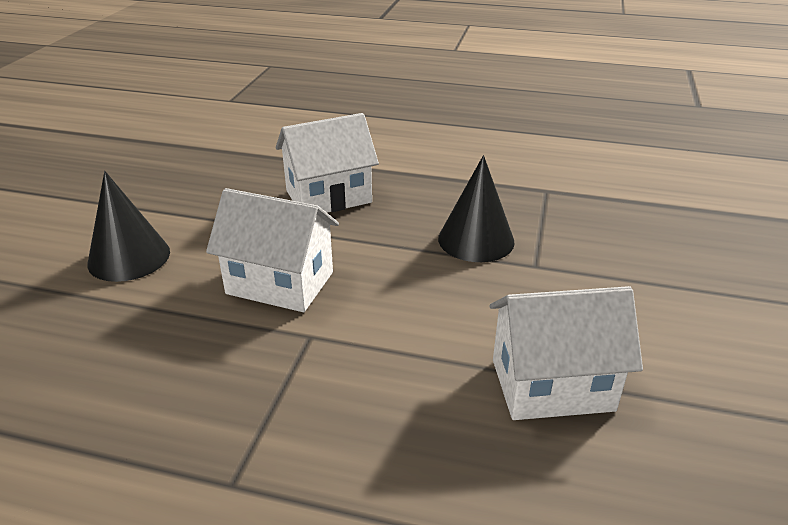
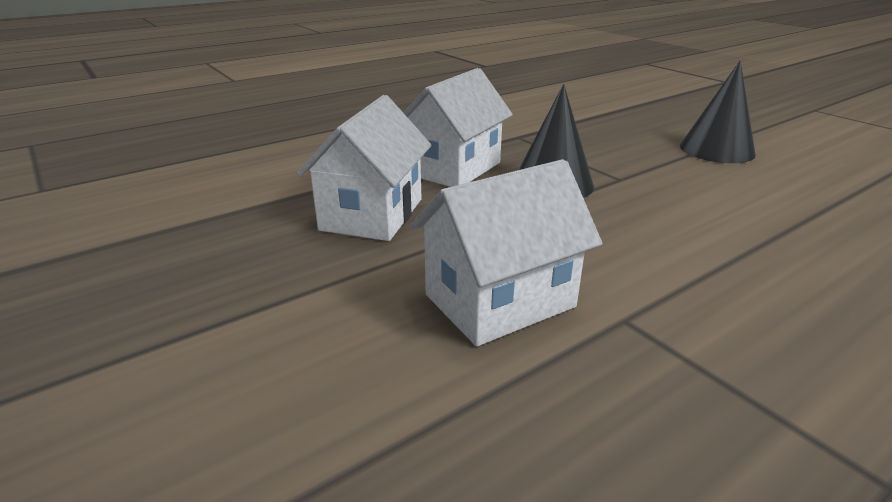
camera: 50 degrees left, 5 degrees down
(129, 257) = (270, 402): black cone -> black cone (716, 149)
(552, 385) = (793, 234): white house -> white house (454, 168)

